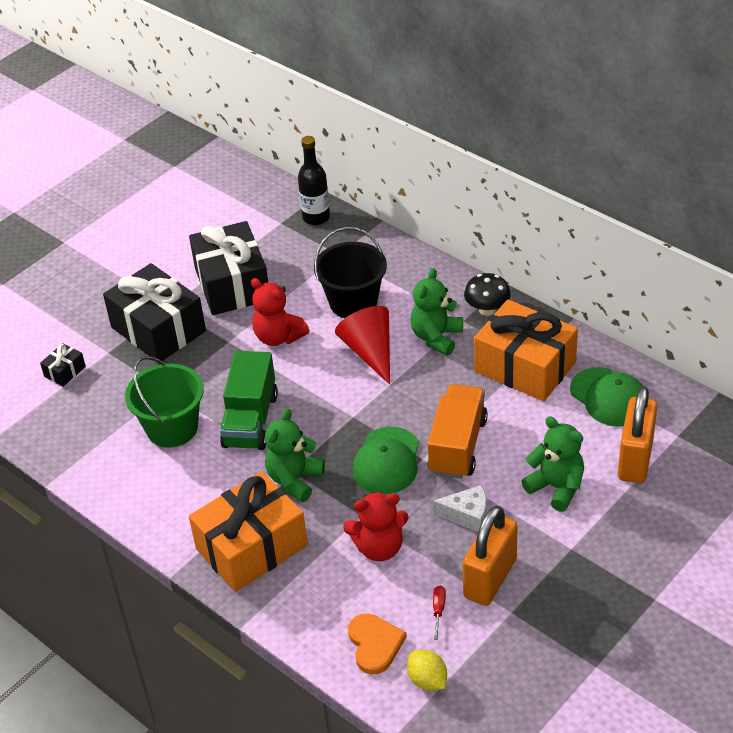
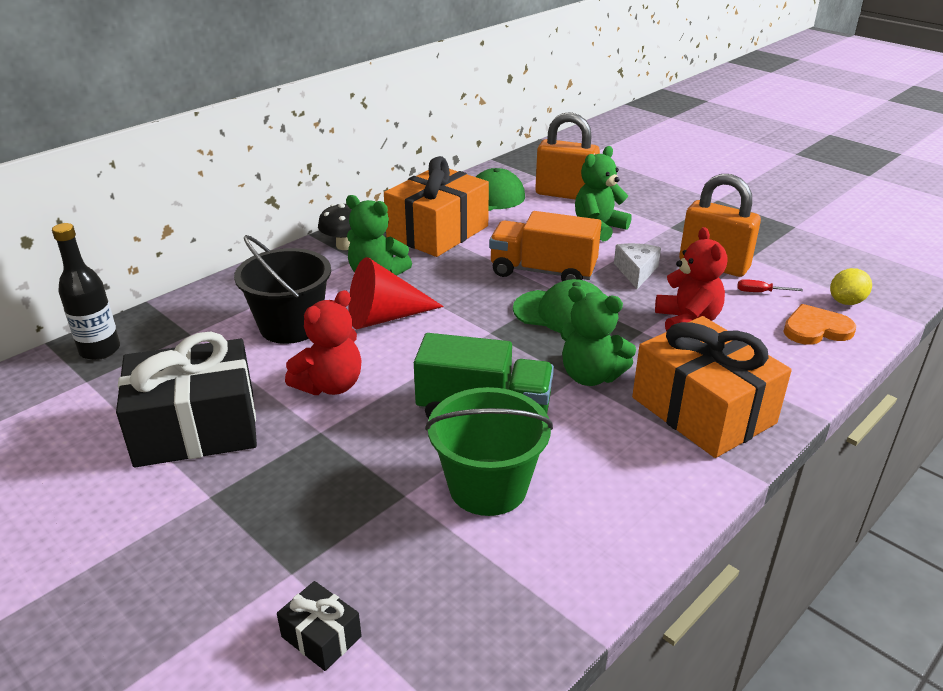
camera: 90 degrees left, 10 degrees down
(158, 329) = (260, 508): black gift -> none

